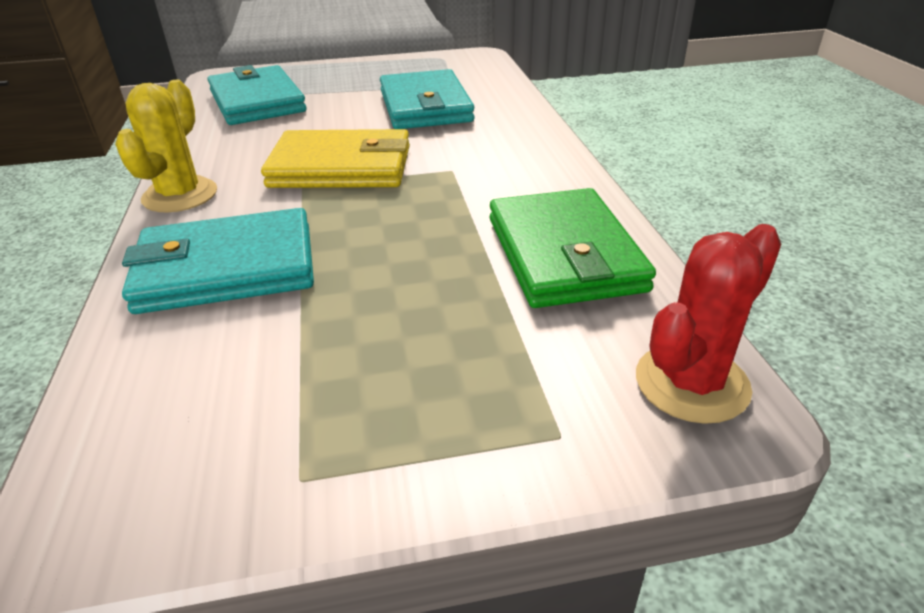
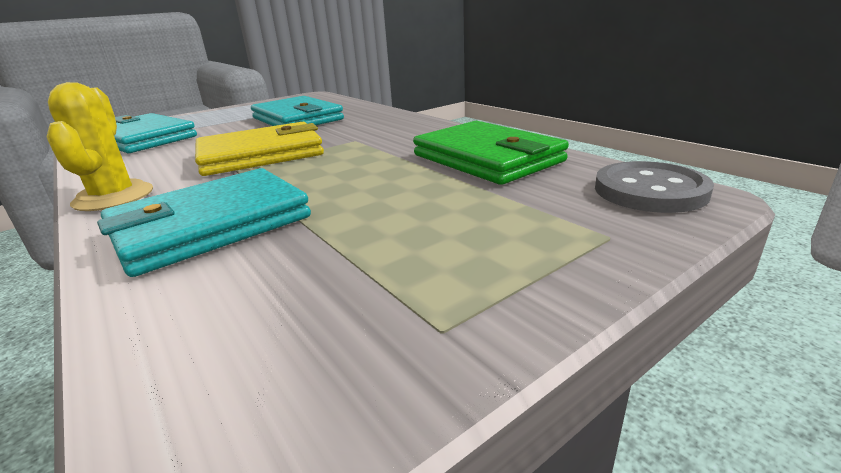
camera: 25 degrees left, 10 degrees down
(691, 383) = (650, 190): red cactus -> grey button

